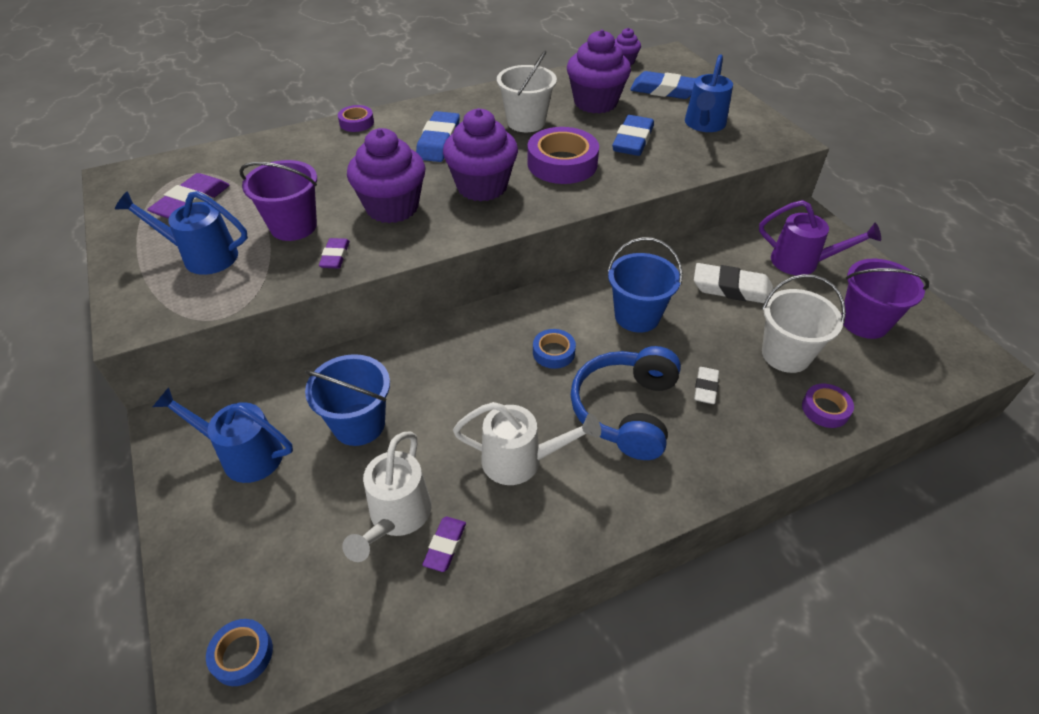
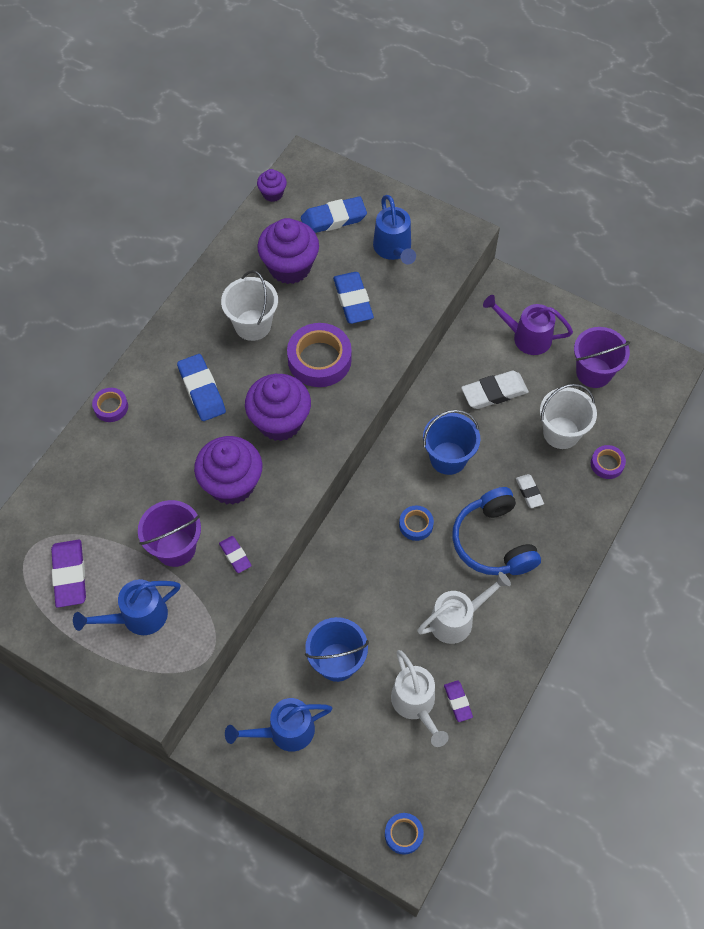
camera: 35 degrees left, 15 degrees up
(802, 262) = (526, 337): purple watering can -> purple watering can turned 150 degrees counterclockwise

